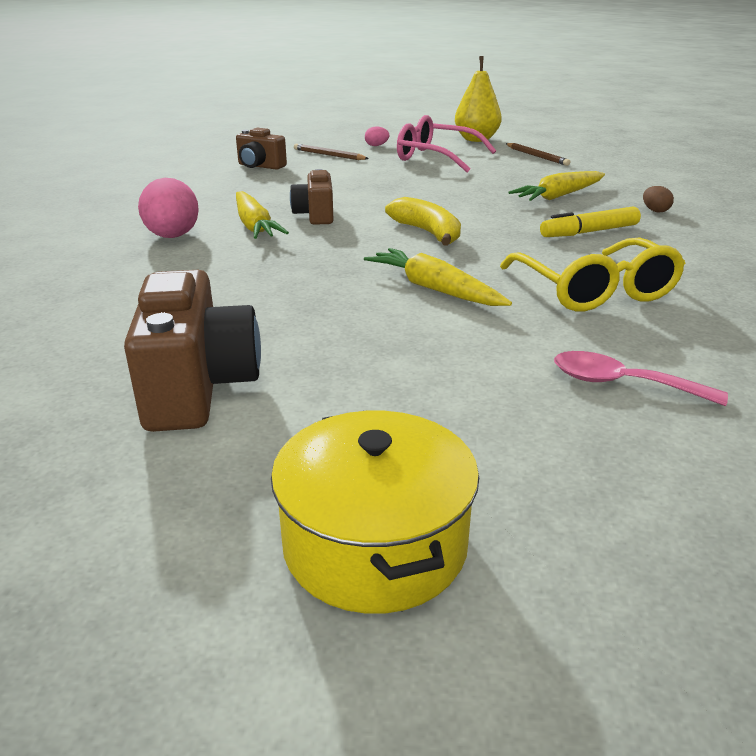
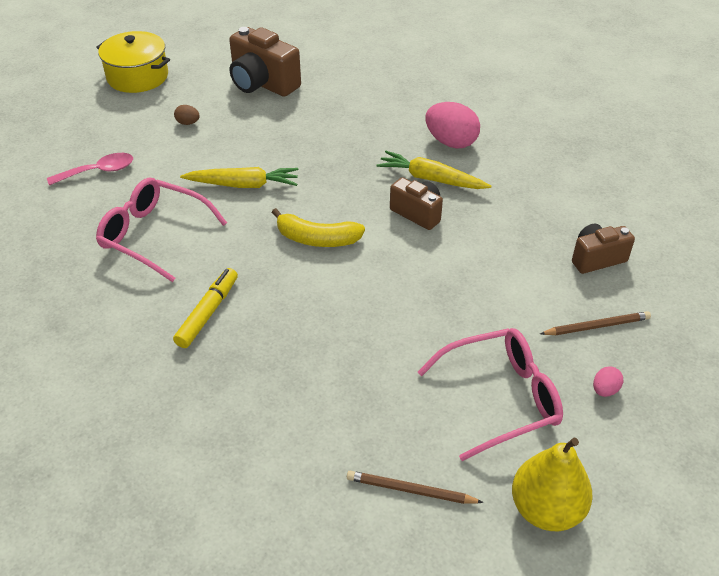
camera: 135 degrees right, 15 degrees up
(558, 196) = (285, 373): yellow carrot -> none
(594, 290) = (154, 235): yellow glasses -> pink glasses
(655, 211) = (179, 395): brown egg -> brown egg (188, 123)

